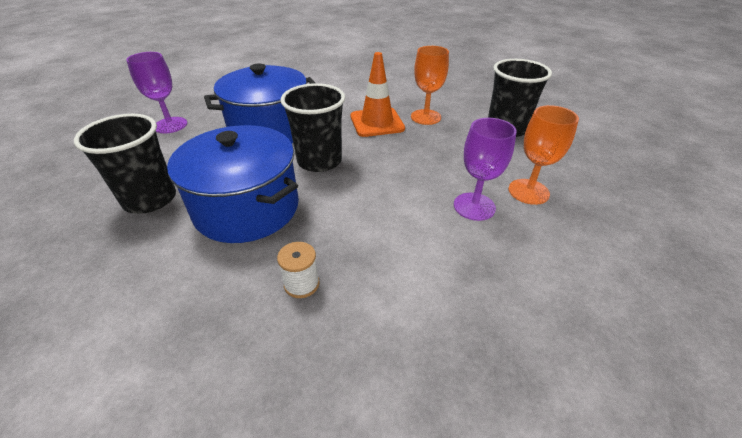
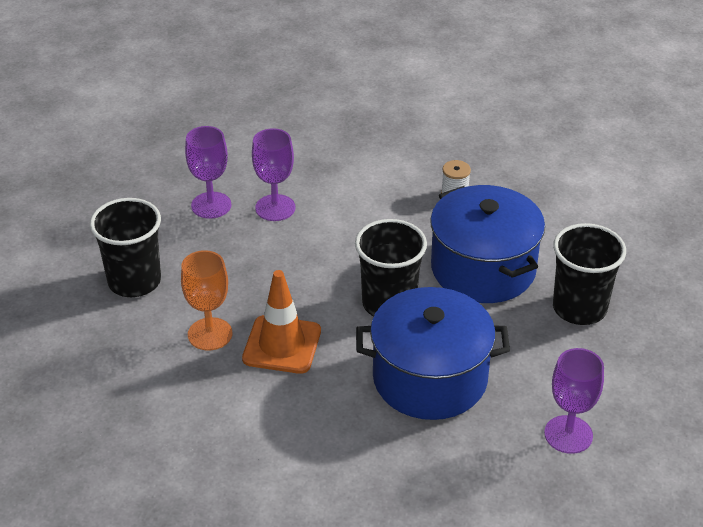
camera: 155 degrees left, 0 degrees up
(528, 191) = (211, 205): orange goblet -> purple goblet

